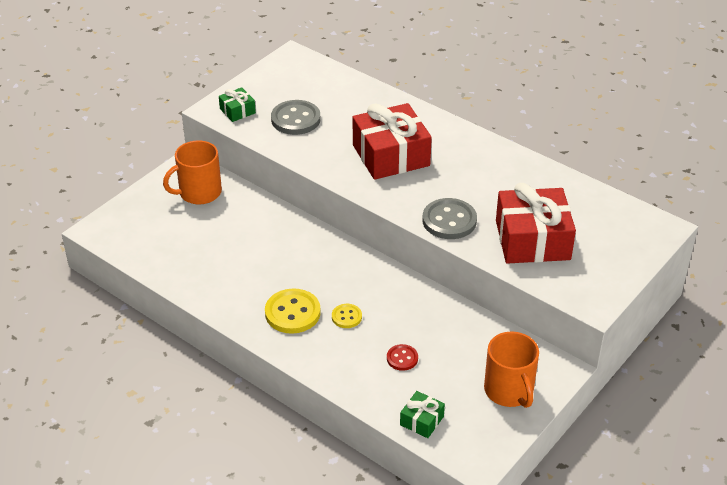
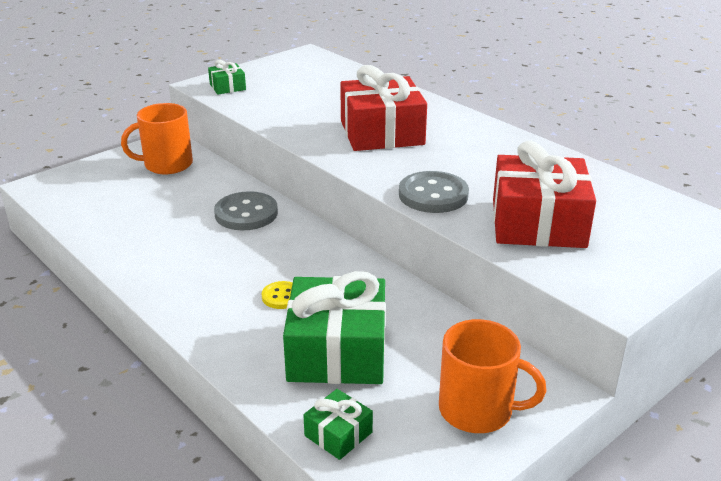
camera: 10 degrees right, 10 degrees down
(292, 313) = (216, 285): yellow button -> none
(295, 119) = (287, 97): grey button -> grey button (246, 213)
(402, 358) = (337, 351): red button -> green gift
(509, 390) = (477, 410): orange mug -> orange mug turned 60 degrees counterclockwise

